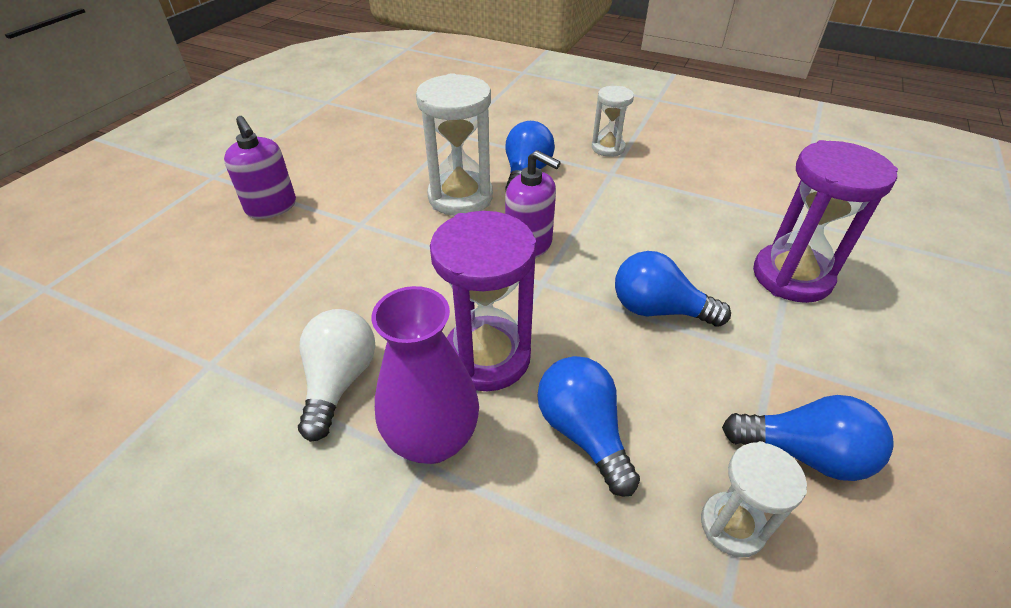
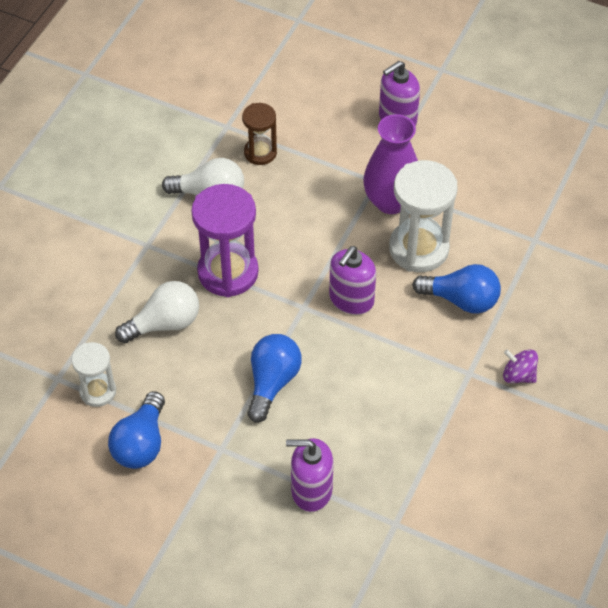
camera: 90 degrees right, 10 degrees up
(277, 325) = (260, 152): none -> brown hourglass
(433, 439) = (164, 246): purple vase -> purple vase (391, 201)
(583, 432) = (164, 323): blue light bulb -> white light bulb
(608, 148) = (518, 375): white hourglass -> purple spinning top
(791, 276) = (311, 490): purple hourglass -> purple soap dispenser

